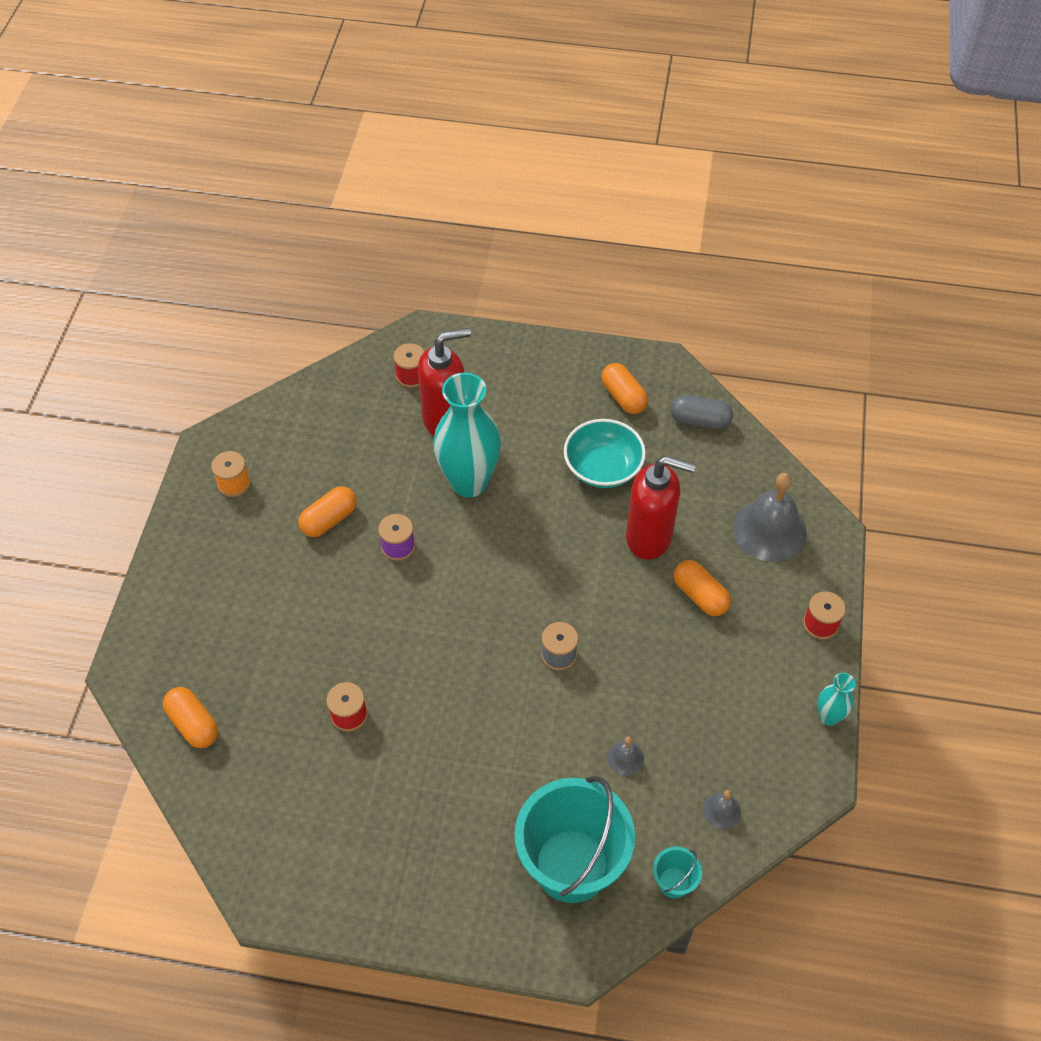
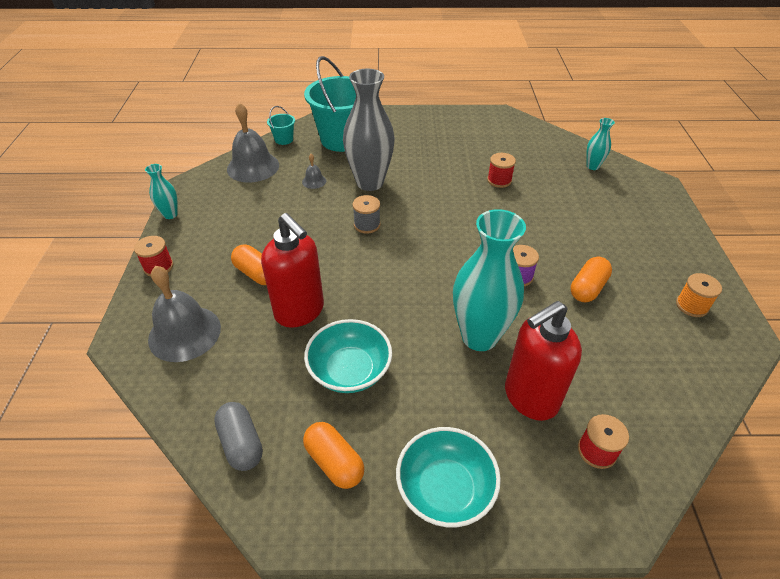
camera: 170 degrees right, 10 degrees down
(194, 724) = (592, 166): orange capsule -> turquoise vase
(540, 368) = (445, 489): none -> turquoise bowl
(541, 741) = (370, 182): none -> grey vase
(649, 538) = (300, 311): red soap dispenser -> red soap dispenser turned 135 degrees counterclockwise
(700, 421) = (241, 443): grey capsule -> grey capsule turned 60 degrees clockwise
(722, 810) = (253, 167): grey bell -> grey bell, size x2.21

